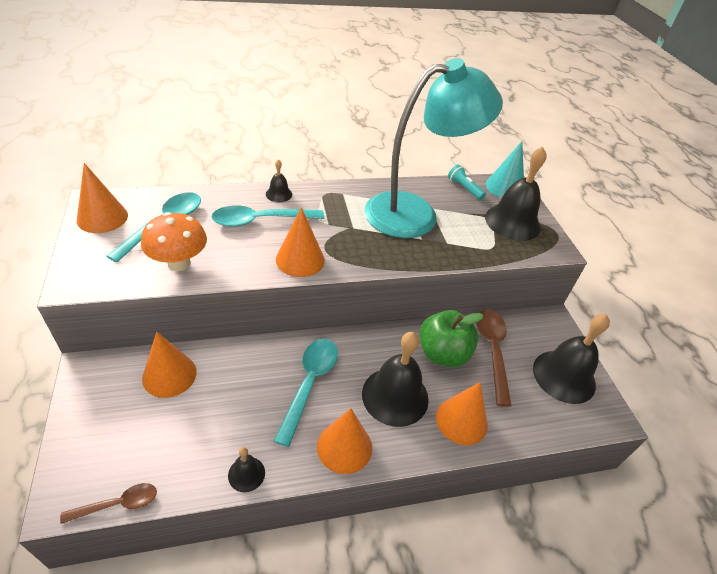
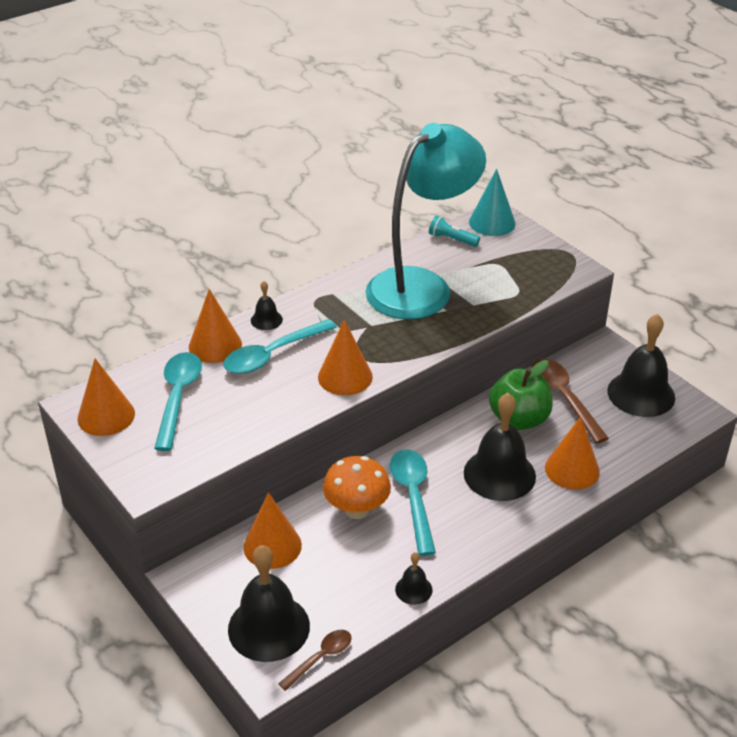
camera: 20 degrees left, 5 degrees down
(179, 263) = (230, 427): orange mushroom -> orange mushroom (357, 509)
(344, 447) = (483, 533): orange cone -> orange cone (215, 345)
(512, 222) = (522, 258): black bell -> black bell (269, 627)

